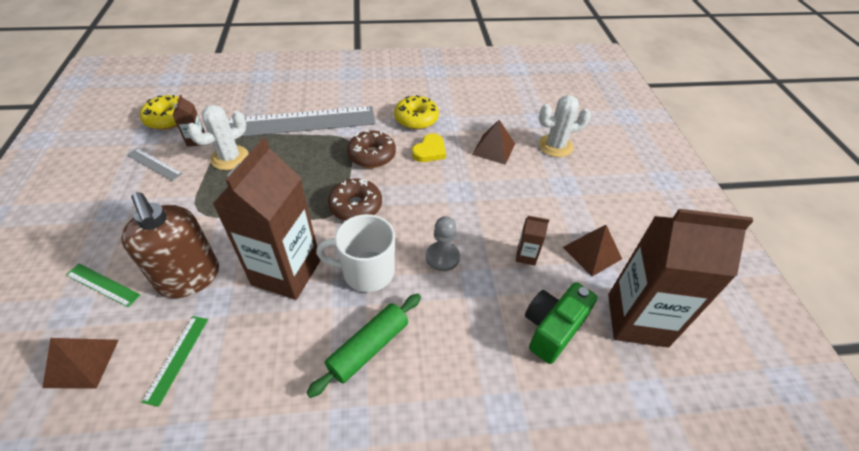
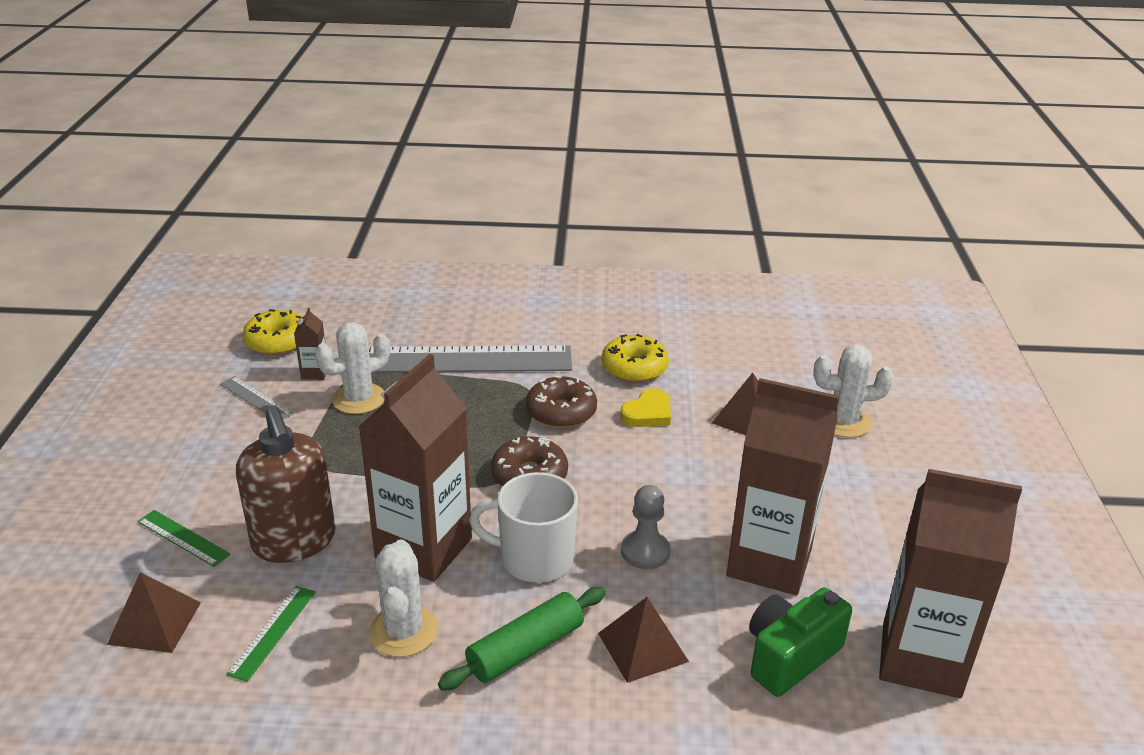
camera: 10 degrees right, 15 degrees down
(277, 344) = (403, 631): none -> white cactus
(526, 256) = (769, 562): brown carton -> brown carton, size x2.48
(592, 253) = (870, 568): brown pyramid -> brown pyramid (642, 647)

